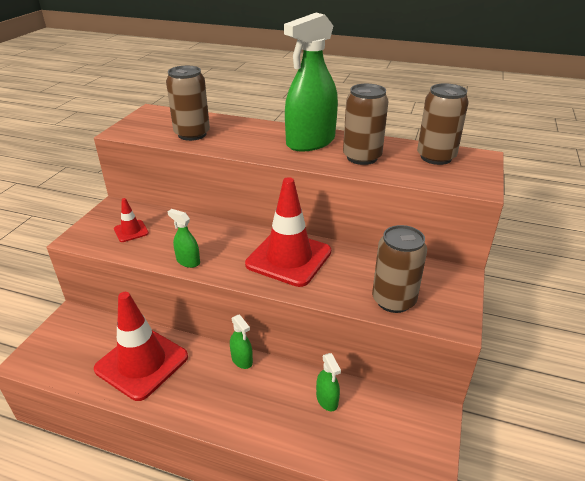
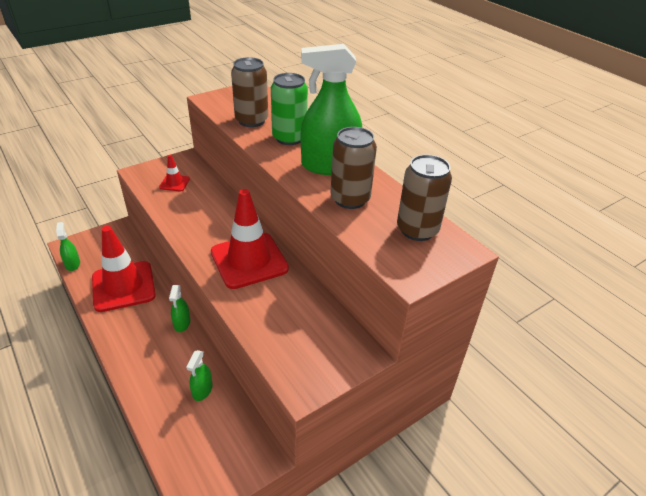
camera: 35 degrees right, 5 degrees up
(188, 261) = (181, 225): green spray bottle -> green spray bottle (72, 264)
(246, 135) = (289, 138): none -> green can
(393, 300) = (280, 340): brown can -> none

